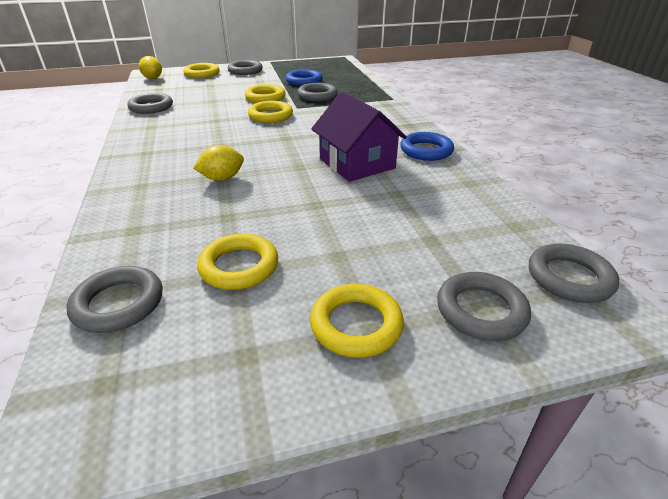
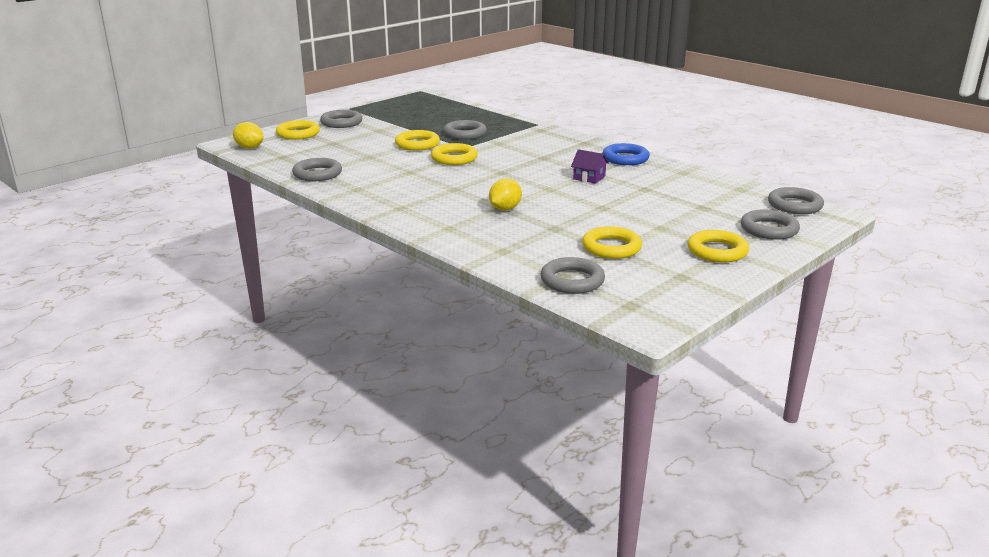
camera: 30 degrees left, 10 degrees down
(304, 81) = (426, 123): blue ring -> none
(357, 163) = (589, 177): purple house -> purple house, size x0.49

